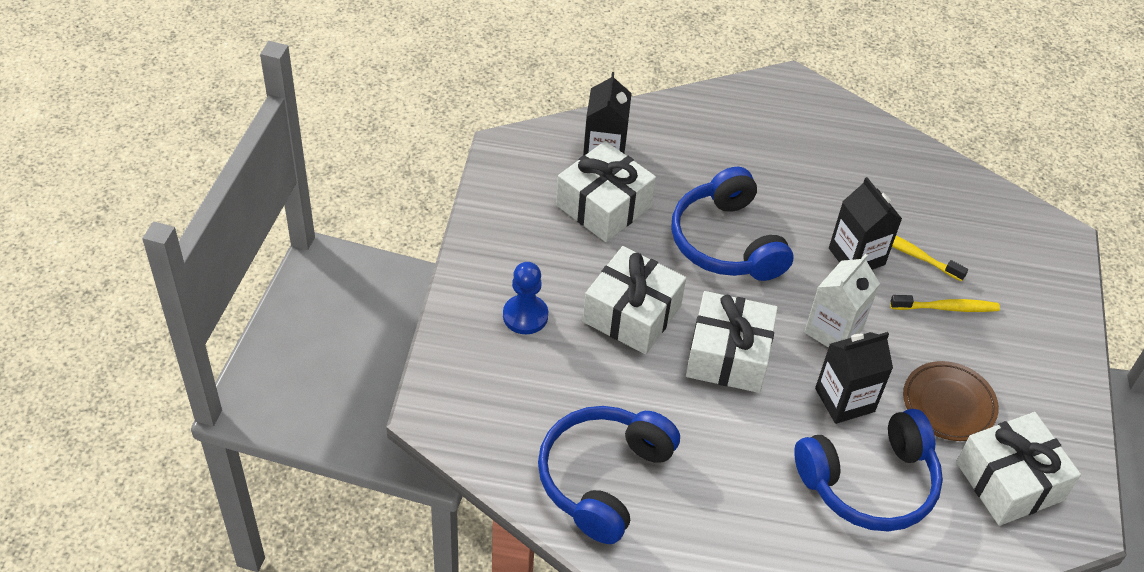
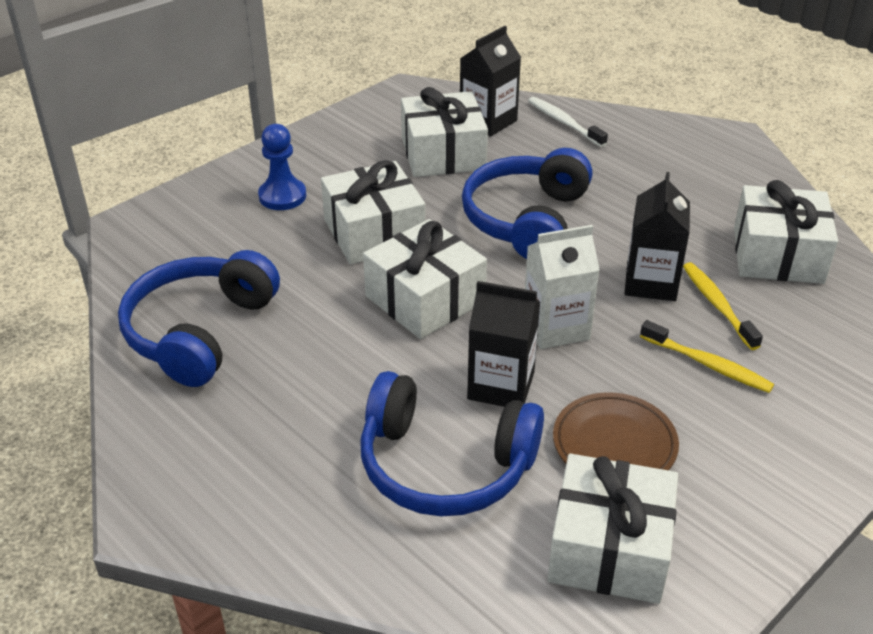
camera: 40 degrees right, 10 degrees down
(603, 478) = (199, 331): blue headphones -> blue headphones turned 45 degrees counterclockwise
(662, 126) = (564, 123): none -> white toothbrush
(911, 187) = (778, 255): none -> white gift

